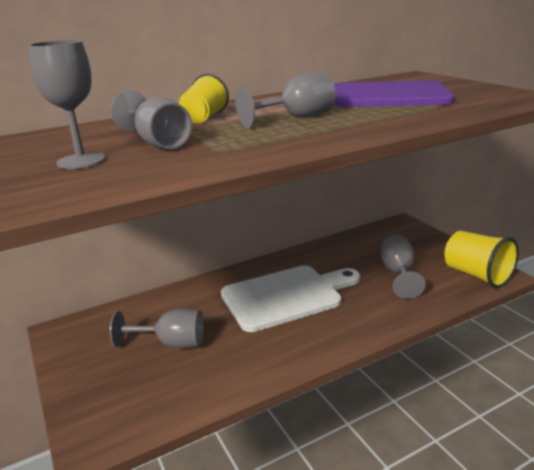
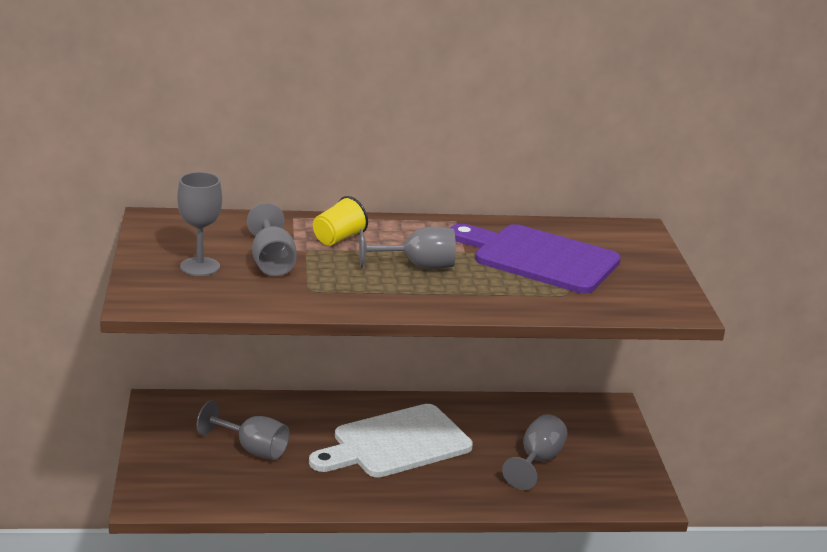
camera: 20 degrees right, 0 degrees up
(287, 296) = (395, 443): white cutting board -> white cutting board turned 150 degrees clockwise
(476, 275) = (622, 492): yellow cup -> none

